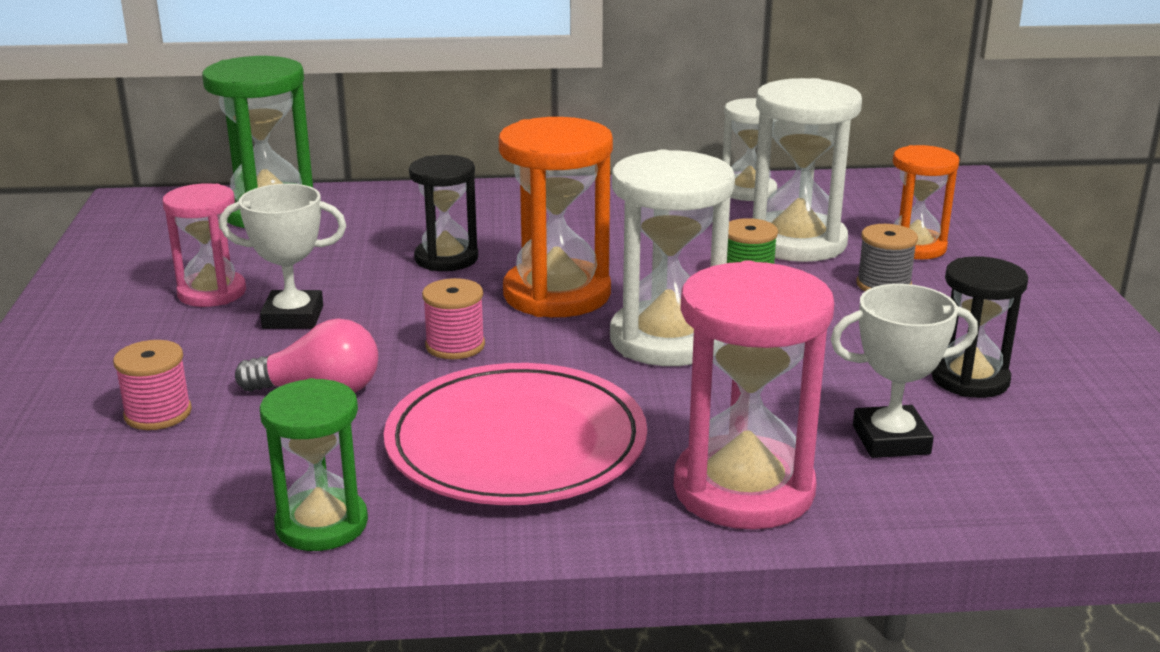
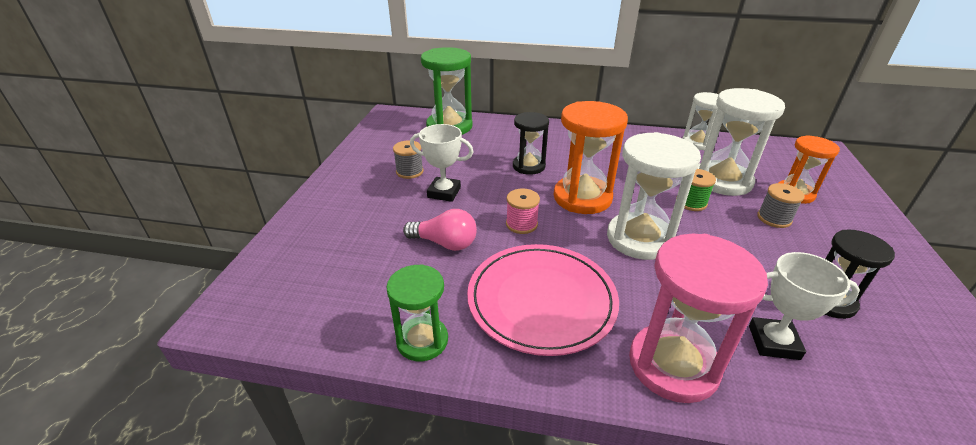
camera: 15 degrees right, 10 degrees up
(158, 413) = (362, 245): pink spool -> none
(212, 293) = (409, 171): pink hourglass -> grey spool

